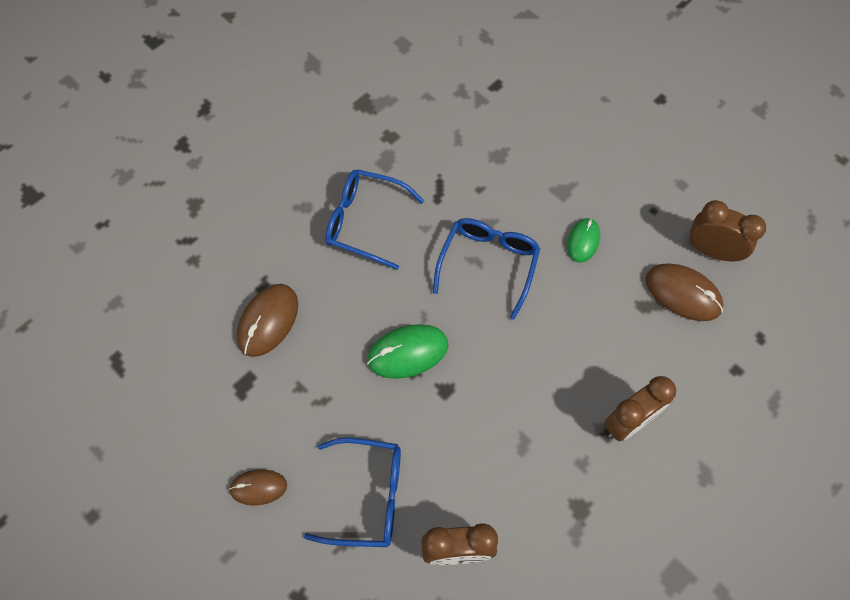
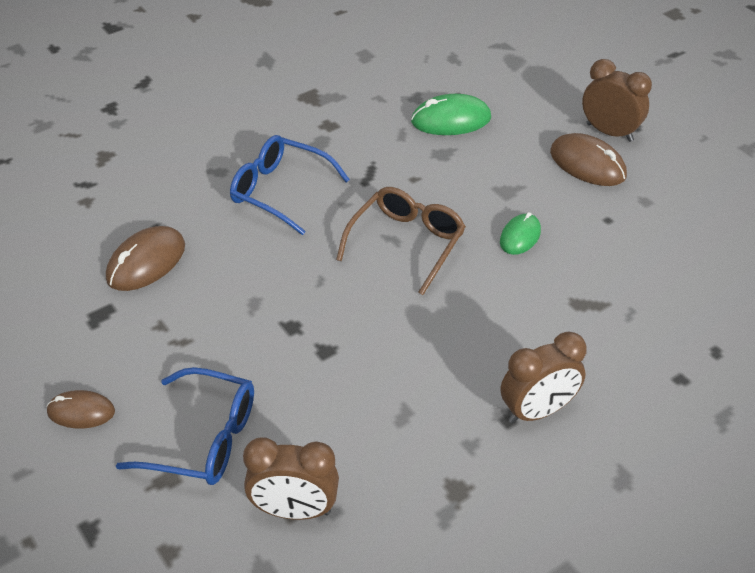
camera: 10 degrees right, 20 degrees down
(407, 352) = (292, 310): green mouse -> green mouse (451, 120)
(488, 264) = (406, 243): blue glasses -> brown glasses
(683, 293) = (628, 298): brown mouse -> brown mouse (587, 164)
(712, 251) = (670, 263): brown clock -> brown clock (609, 132)

